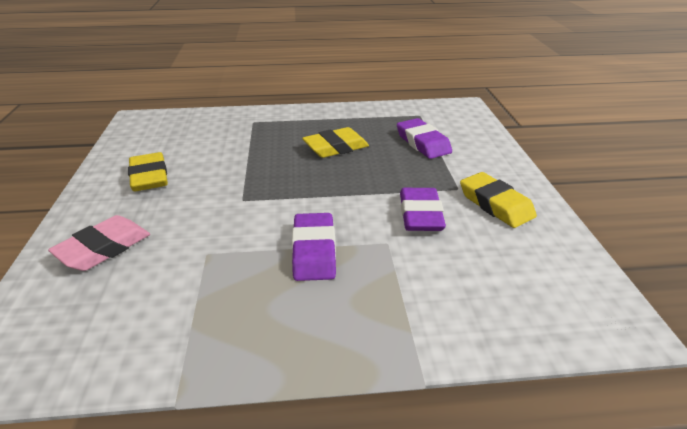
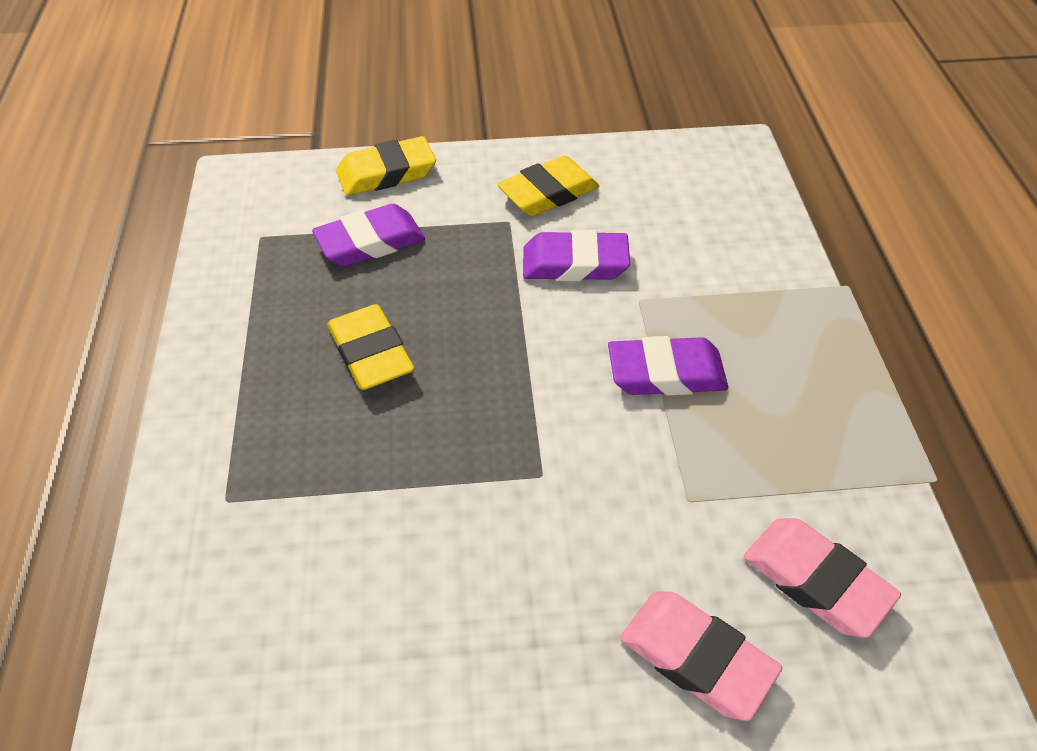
camera: 90 degrees left, 15 degrees up
(122, 307) = (816, 581): none -> pink eraser
(149, 177) = (461, 655): yellow eraser -> yellow eraser (386, 173)

